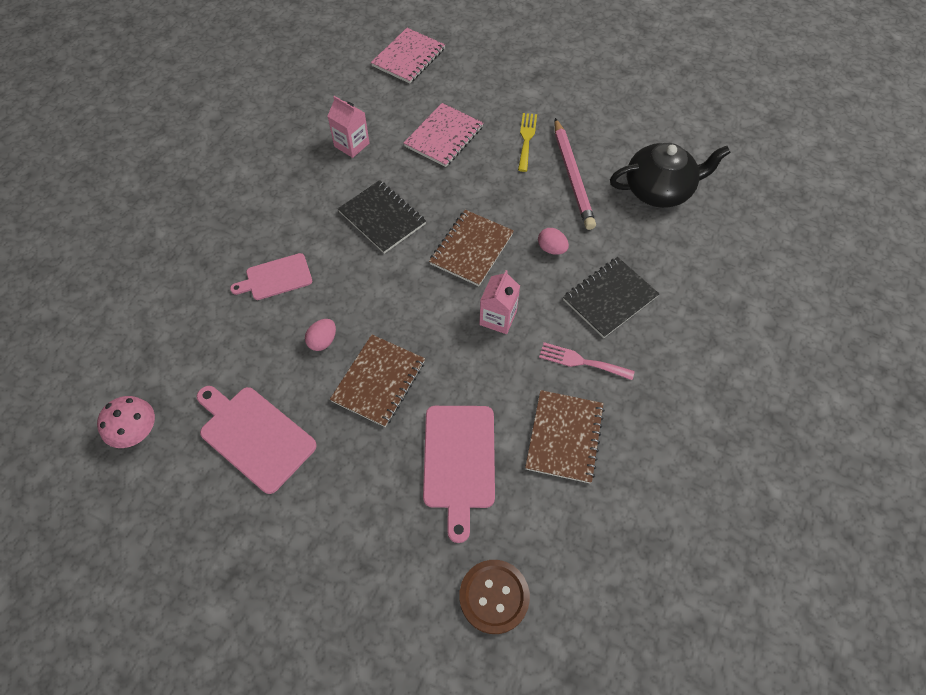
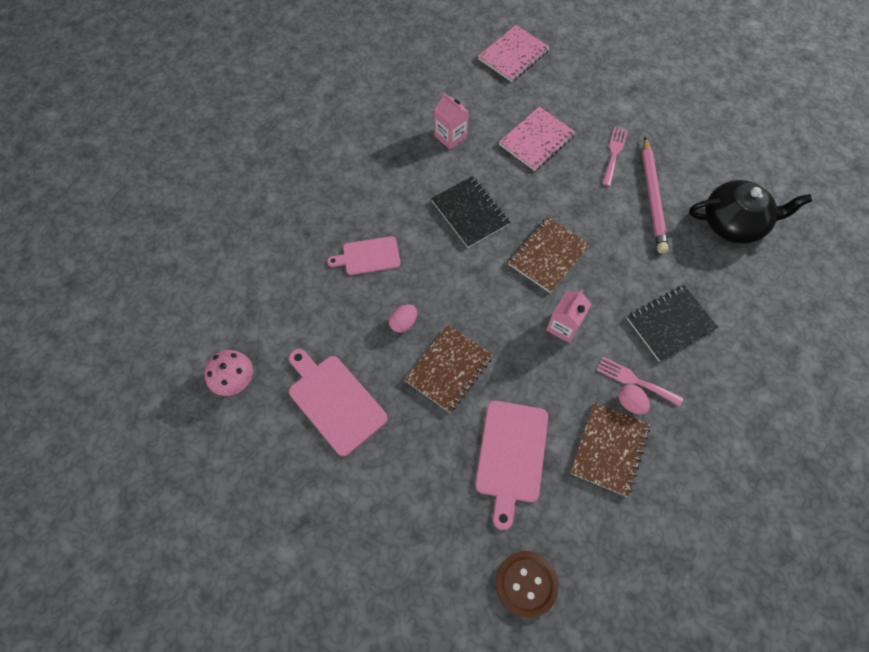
camera: 10 degrees right, 5 degrees up
(526, 139) = (614, 153): yellow fork -> pink fork
(551, 249) = (622, 267): pink egg -> pink egg (630, 403)

